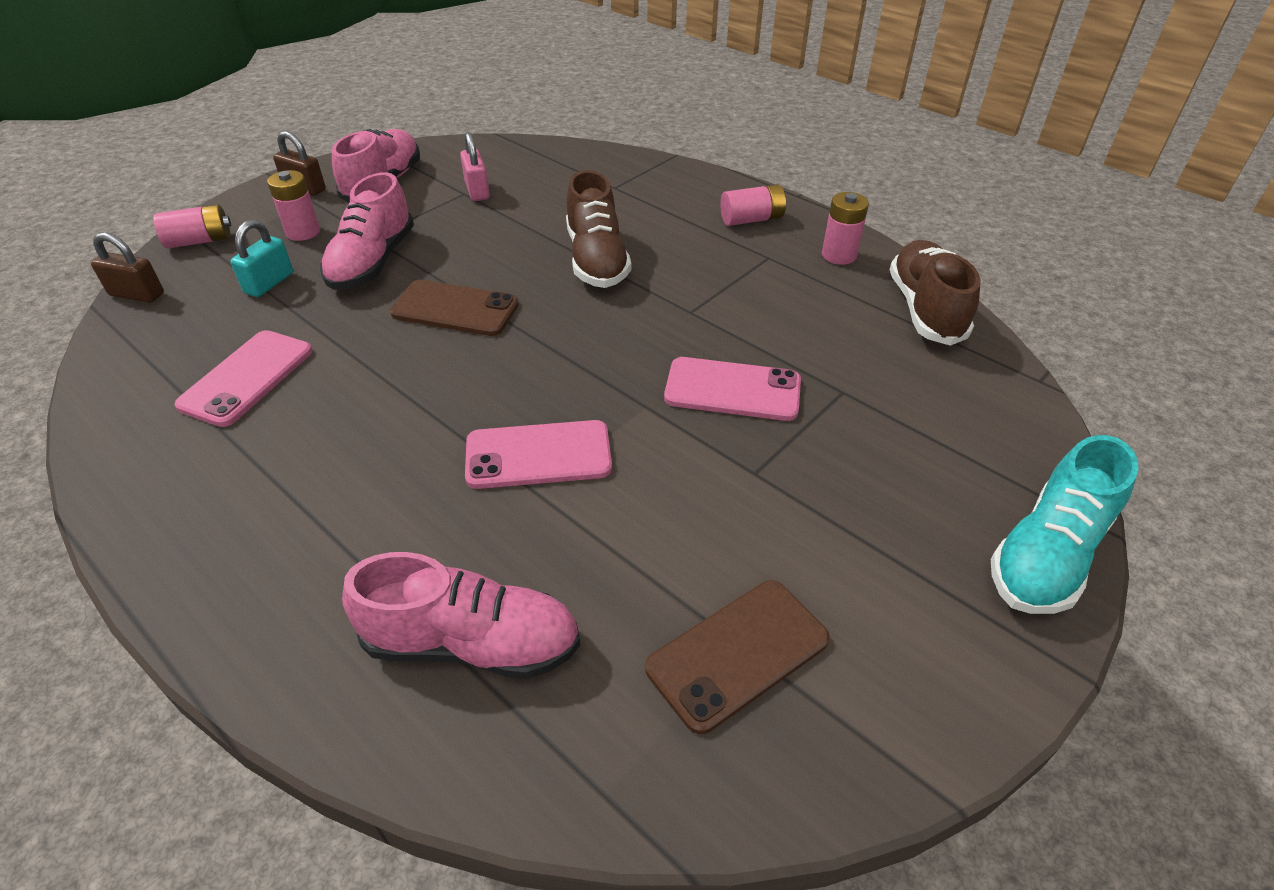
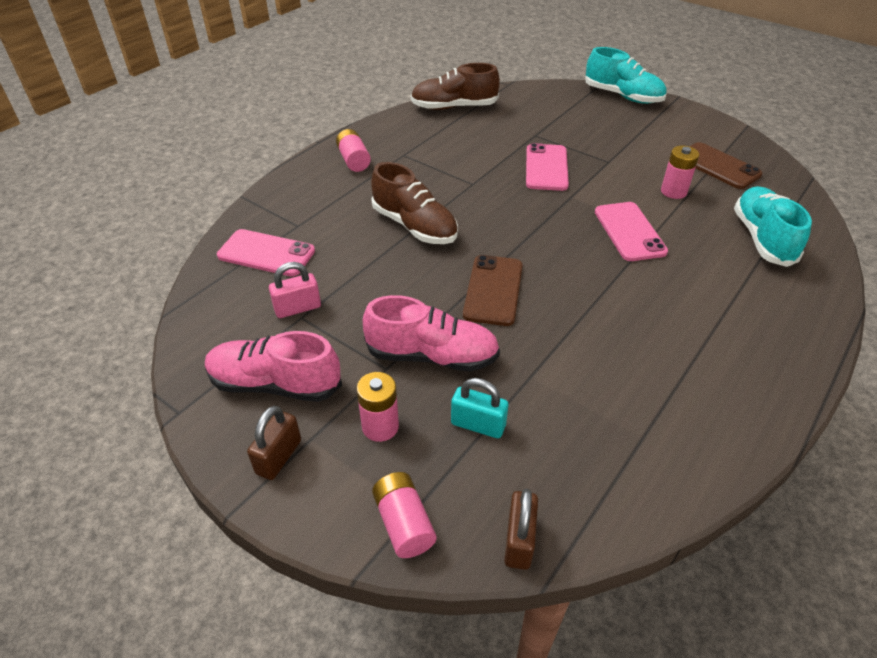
camera: 95 degrees left, 0 degrees up
(247, 378) = (614, 393): pink phone -> pink phone (266, 253)
(472, 643) = (762, 238): pink shoe -> turquoise shoe
(596, 260) = (414, 226): brown shoe -> brown shoe turned 60 degrees clockwise
(839, 255) = (399, 130): pink battery -> pink battery (673, 191)

